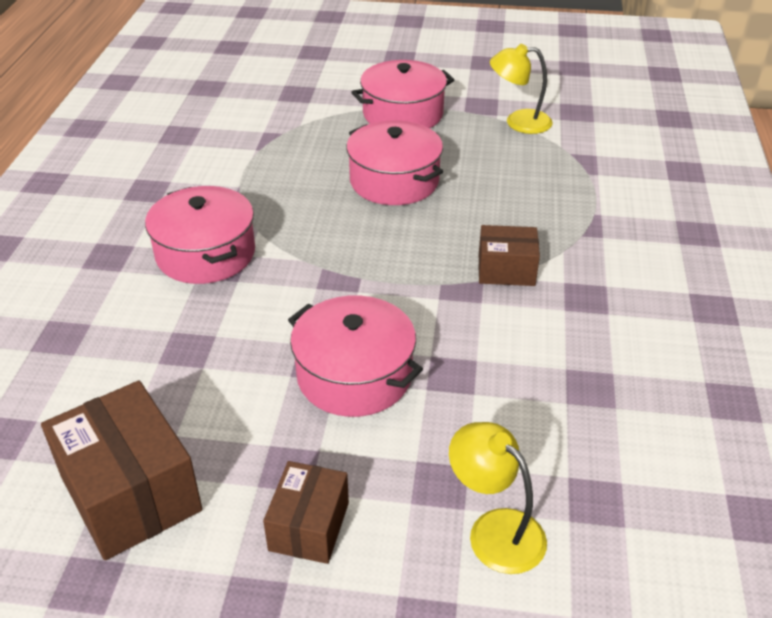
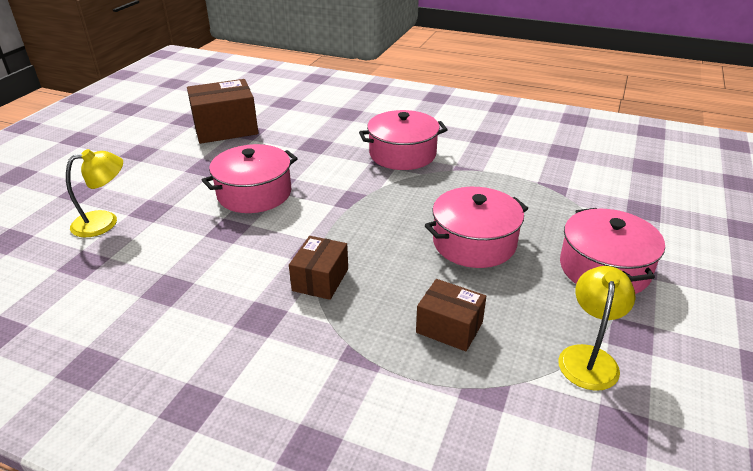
camera: 105 degrees right, 5 degrees down
(309, 526) = (164, 168): brown box -> brown box (449, 327)

